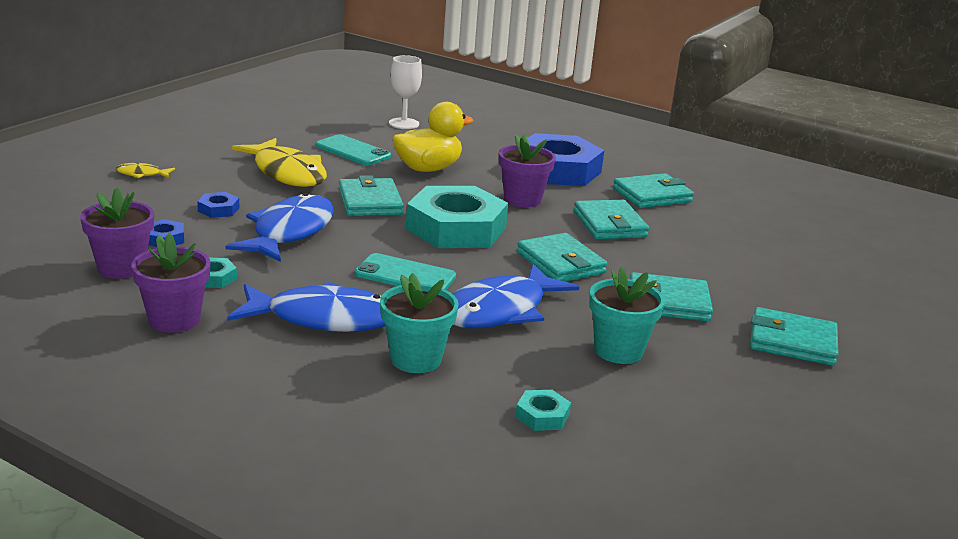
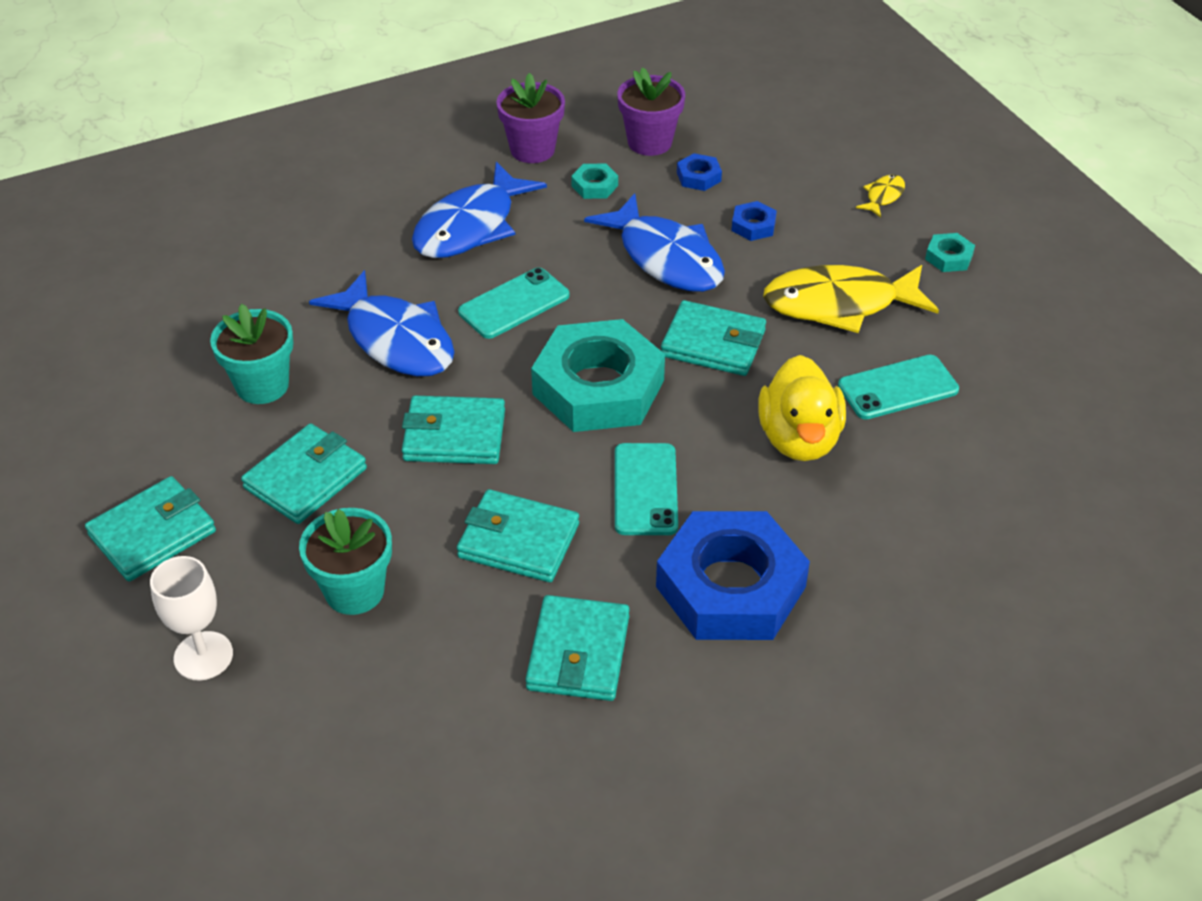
camera: 125 degrees right, 20 degrees up
(404, 123) = (1003, 487): white goblet -> white goblet (203, 656)
(415, 359) = (363, 254): turquoise flower pot -> turquoise flower pot (354, 591)
(500, 310) = (396, 340): blue fish -> blue fish turned 150 degrees clockwise
(522, 199) = (645, 489): purple flower pot -> turquoise phone
(542, 416) = (224, 290): turquoise nut -> turquoise nut (949, 257)

